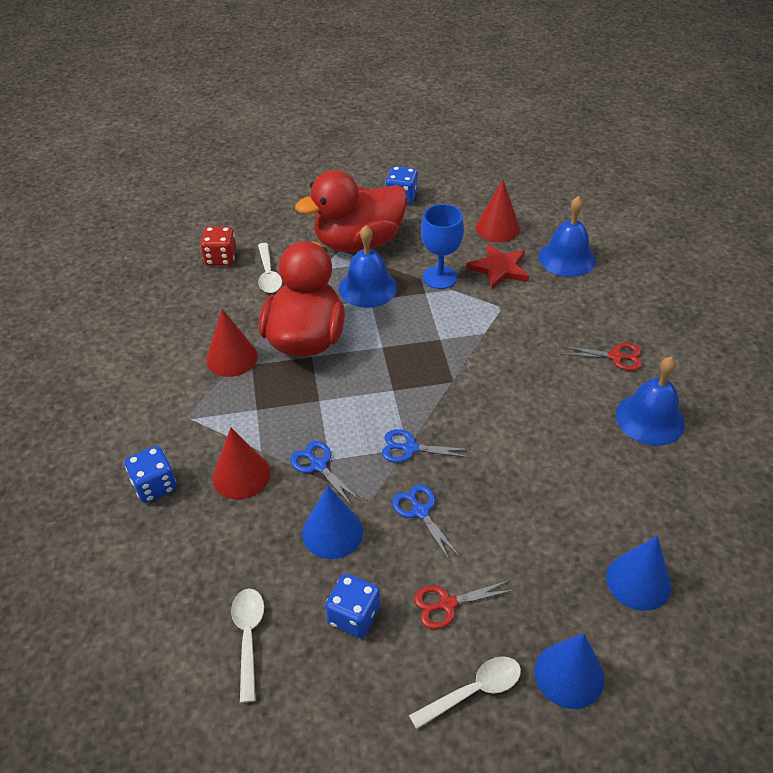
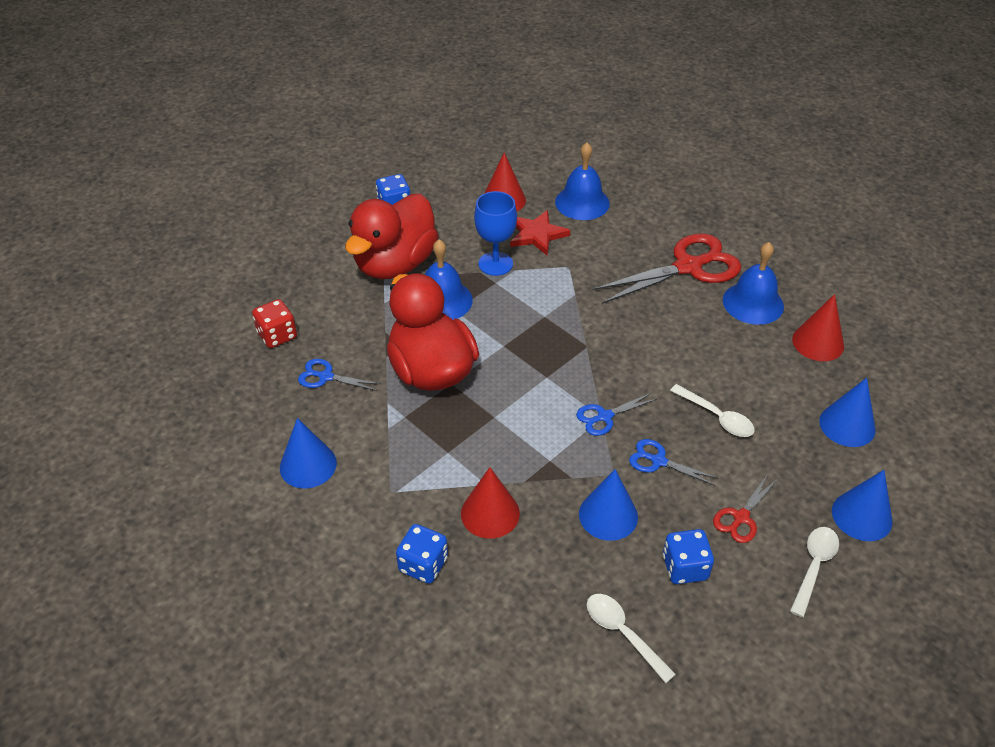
camera: 35 degrees left, 0 degrees up
(149, 365) = (308, 465): none -> blue cone
(231, 358) = (380, 420): red cone -> red cone (818, 342)
(268, 275) = (340, 330): white spoon -> white spoon (717, 417)
(318, 465) = (545, 470): blue scissors -> blue scissors (325, 376)
(616, 357) = (689, 267): red scissors -> red scissors, size x2.08

